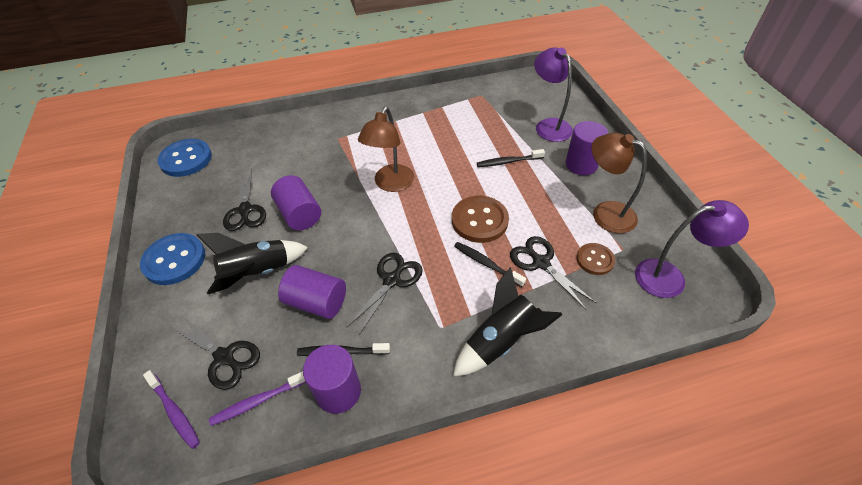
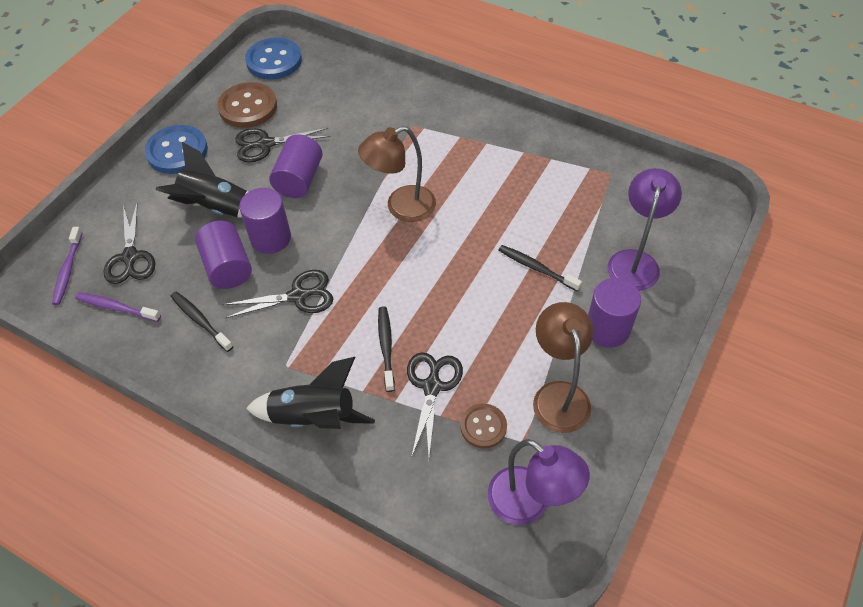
camera: 45 degrees right, 5 degrees up
(245, 210) = (265, 144): black scissors -> black scissors turned 45 degrees clockwise
(338, 391) = (167, 347): purple cylinder -> purple cylinder (270, 238)
(479, 220) = (432, 304): brown button -> brown button (248, 107)

